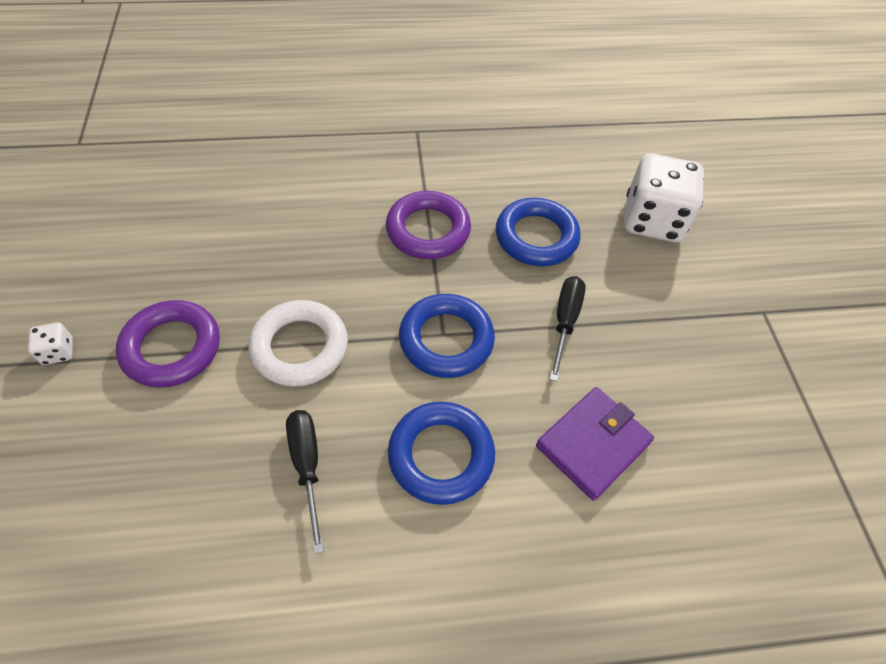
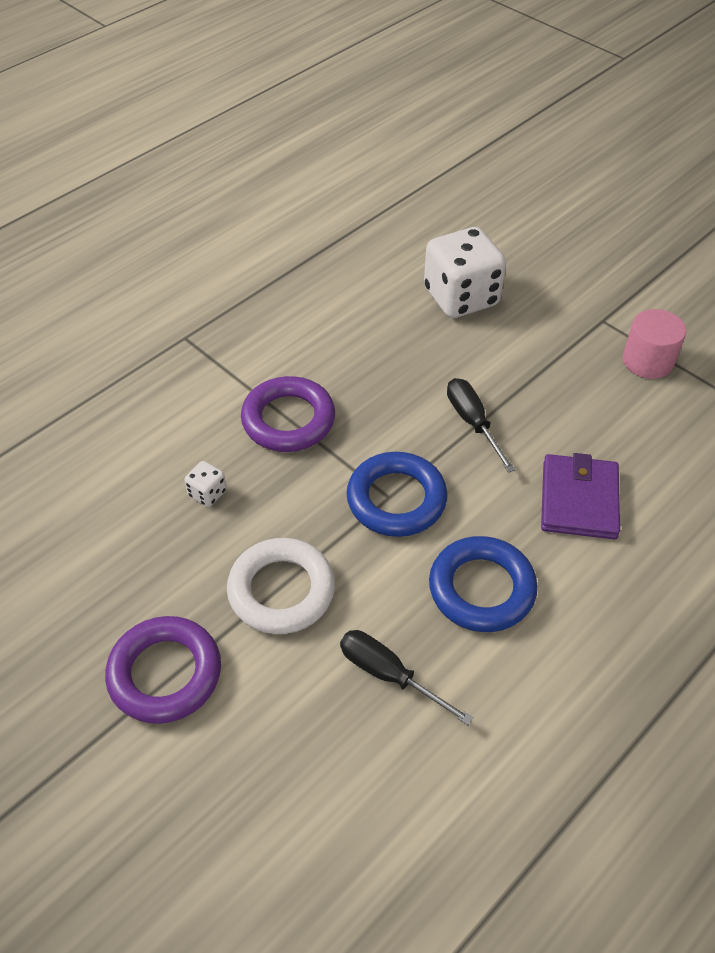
camera: 35 degrees left, 5 degrees down
(58, 352) = (55, 757): white dice -> white dice (207, 493)
(536, 237) = (384, 368): blue ring -> none
(774, 371) = (648, 361): none -> pink cylinder

